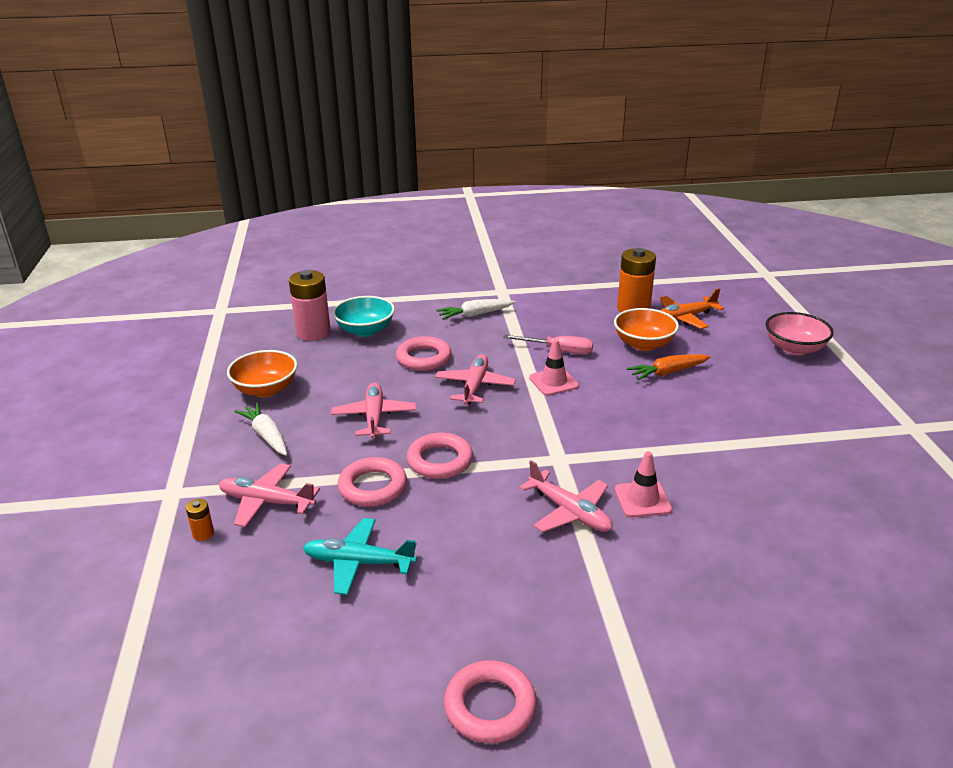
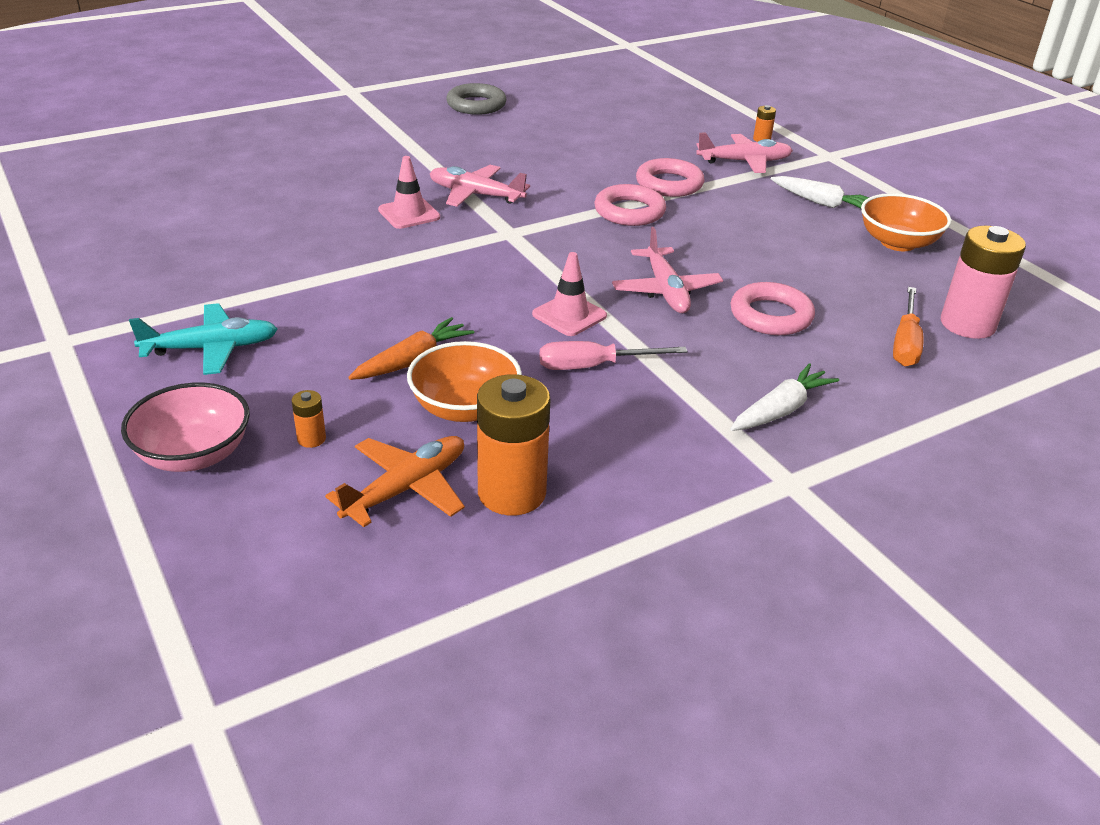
camera: 155 degrees right, 5 degrees up
(359, 563) = (624, 143): turquoise plane -> turquoise plane (211, 349)
(365, 330) = (905, 343): turquoise bowl -> orange screwdriver
(374, 417) = (741, 237): pink plane -> none
(490, 706) = (476, 105): pink ring -> grey ring
(731, 345) = (311, 439): none -> orange battery

